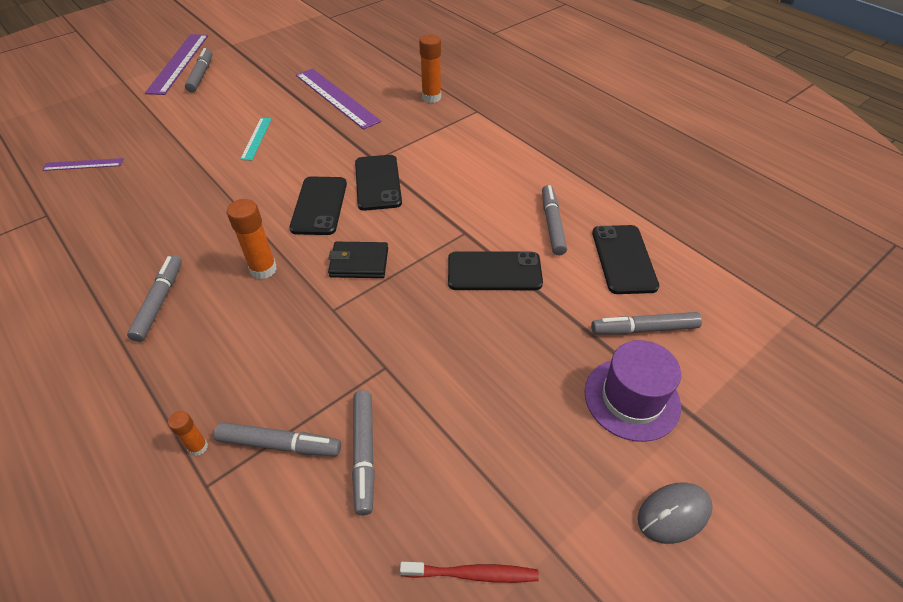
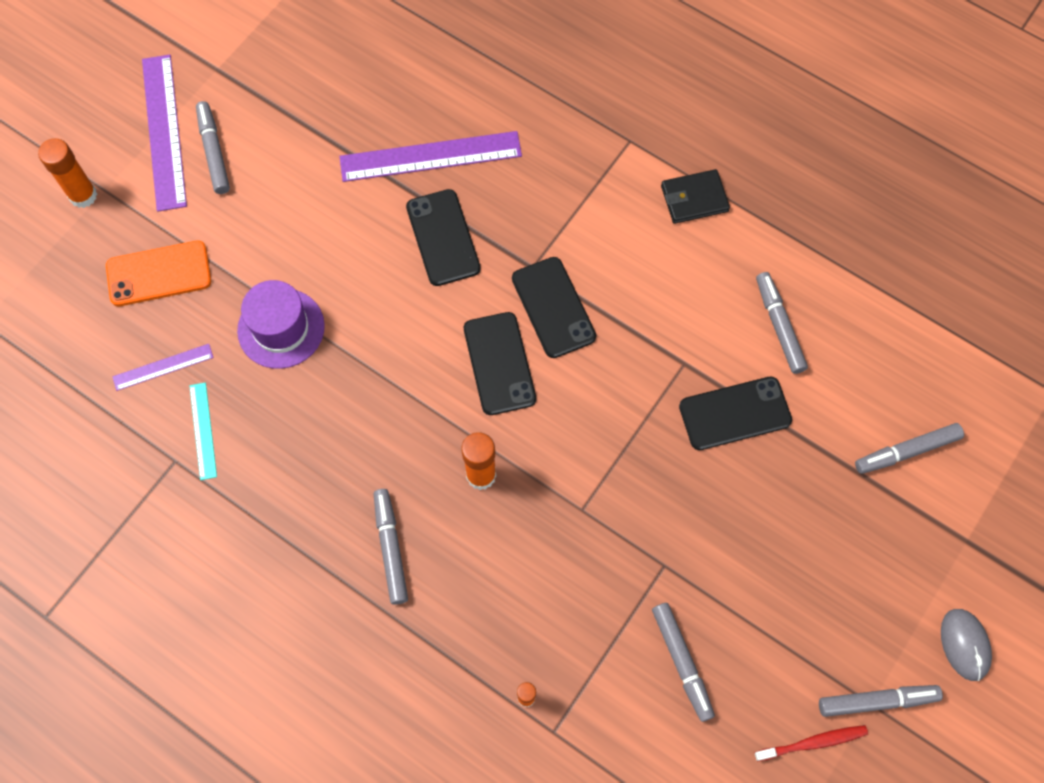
camera: 15 degrees left, 20 degrees up
(121, 121) = (159, 274): none -> orange phone
(256, 138) = (362, 264): turquoise ruler -> turquoise ruler (203, 430)
(279, 444) = (599, 674): grey marker -> grey marker (876, 701)
(336, 98) = (430, 157): purple ruler -> purple ruler turned 45 degrees counterclockwise
(359, 262) = (583, 438): black wallet -> black wallet (694, 198)
(431, 97) = (560, 126): orange glue stick -> orange glue stick (83, 195)
(623, 259) = (868, 360): black phone -> black phone (443, 238)
(631, 398) = (909, 538): purple hat -> purple hat (281, 328)
(673, 513) = (964, 645): grey mouse -> grey mouse turned 60 degrees counterclockwise

